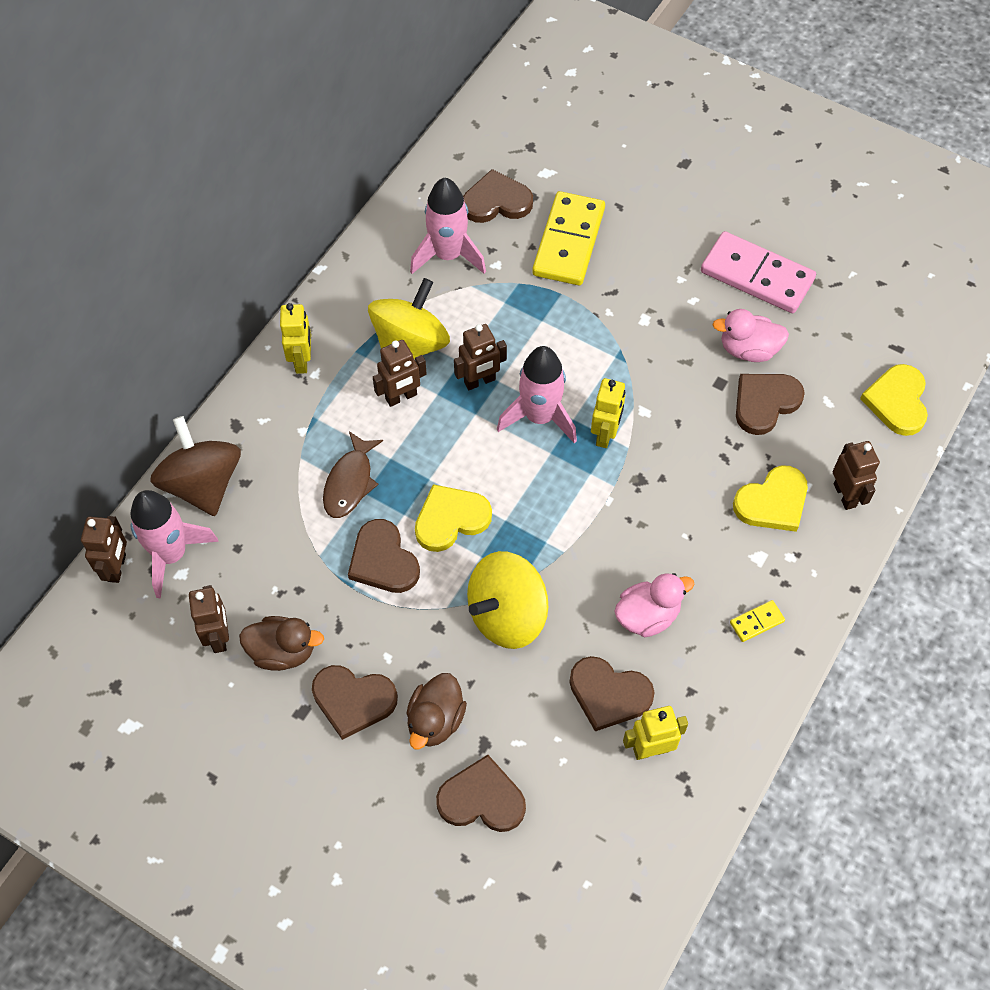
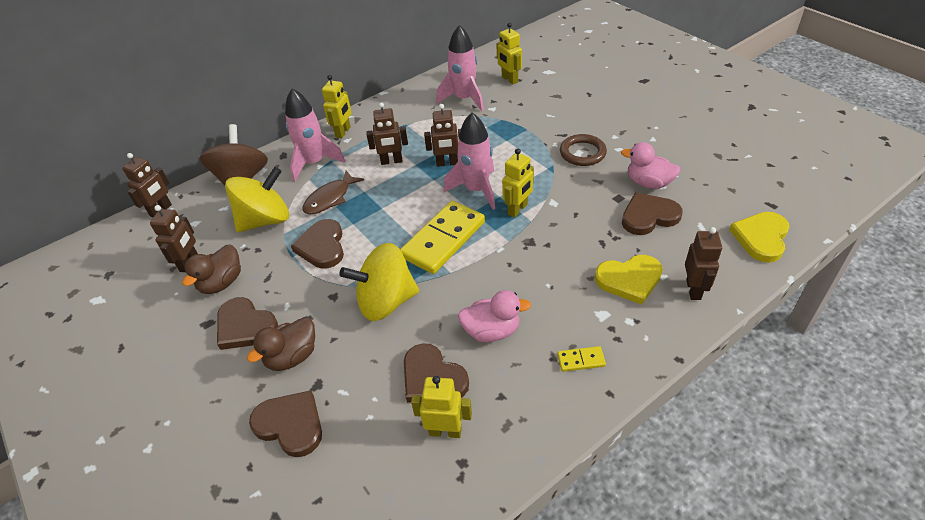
camera: 25 degrees right, 15 degrees down
(171, 554) = (197, 211): pink rocket -> pink rocket (314, 163)
(283, 651) = (221, 283): brown duck -> brown duck turned 90 degrees clockwise
(410, 344) = (414, 137): yellow spinning top -> yellow spinning top (265, 220)
(451, 519) = (382, 234): yellow heart -> none
(496, 201) = (509, 79): brown heart -> yellow robot
(569, 242) = (546, 105): yellow domino -> yellow domino (443, 239)
(650, 319) = (582, 153): none -> brown ring
(756, 276) = (672, 144): pink domino -> none

